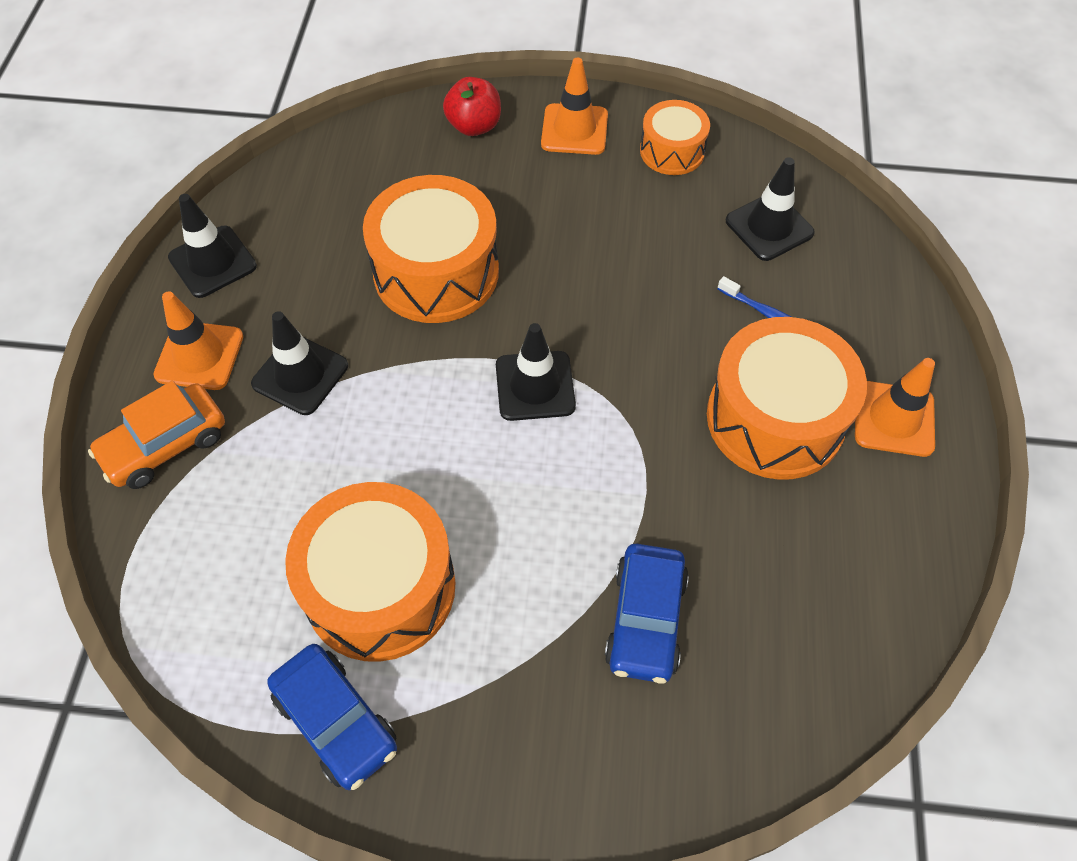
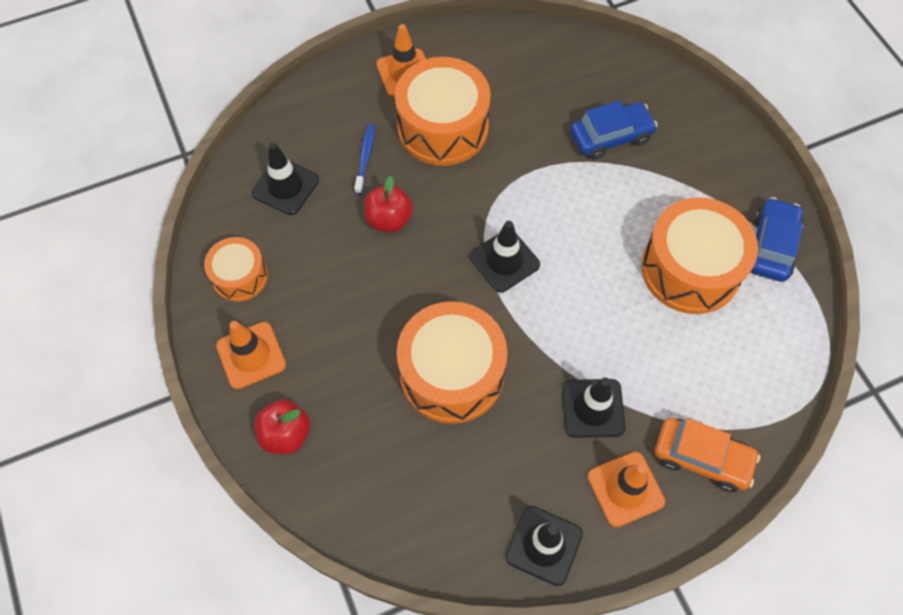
camera: 120 degrees left, 5 degrees up
(664, 301) = (389, 219): none -> red apple

